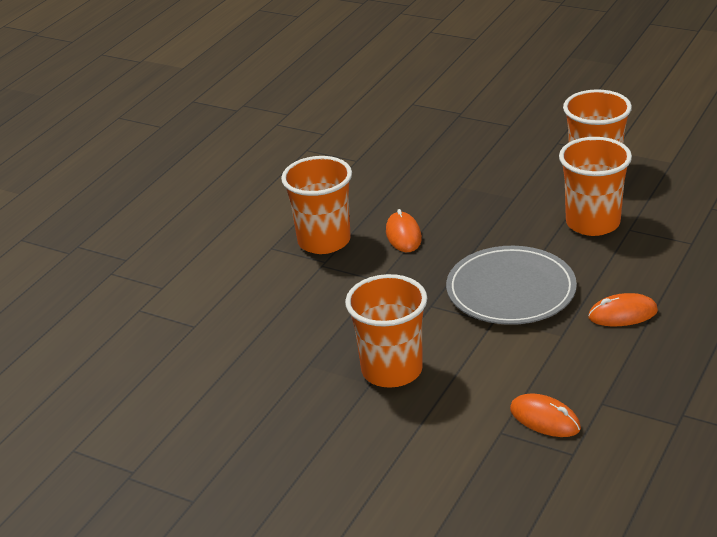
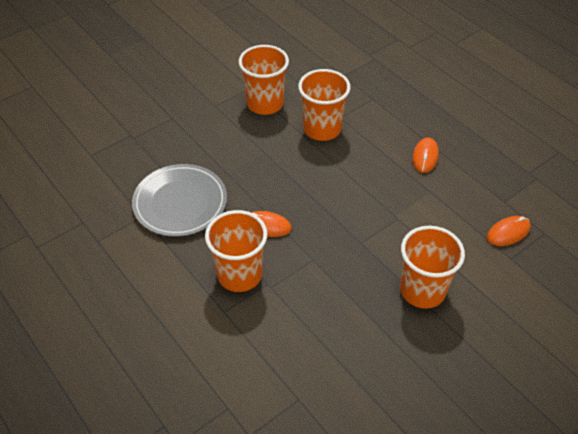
camera: 70 degrees left, 15 degrees up
(511, 290) = (369, 196): grey plate -> grey plate (180, 203)

